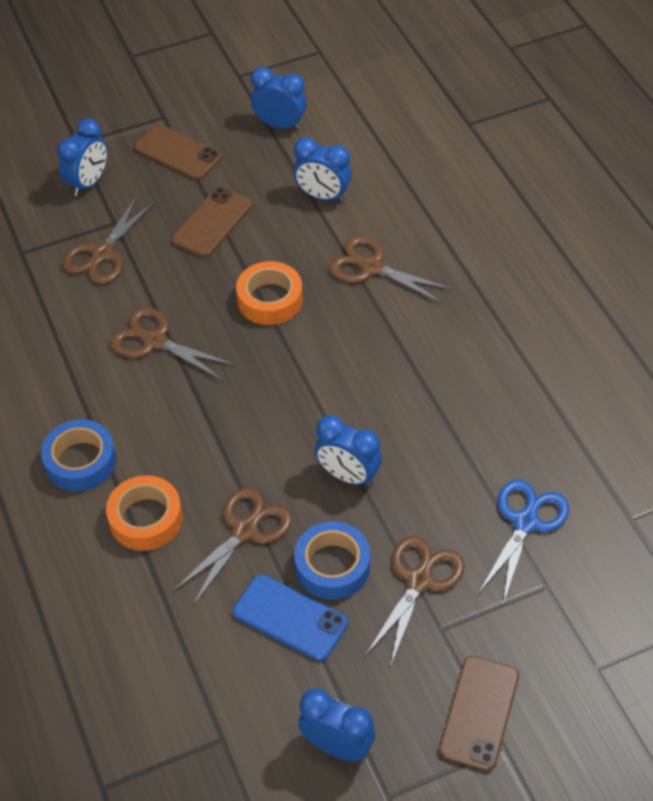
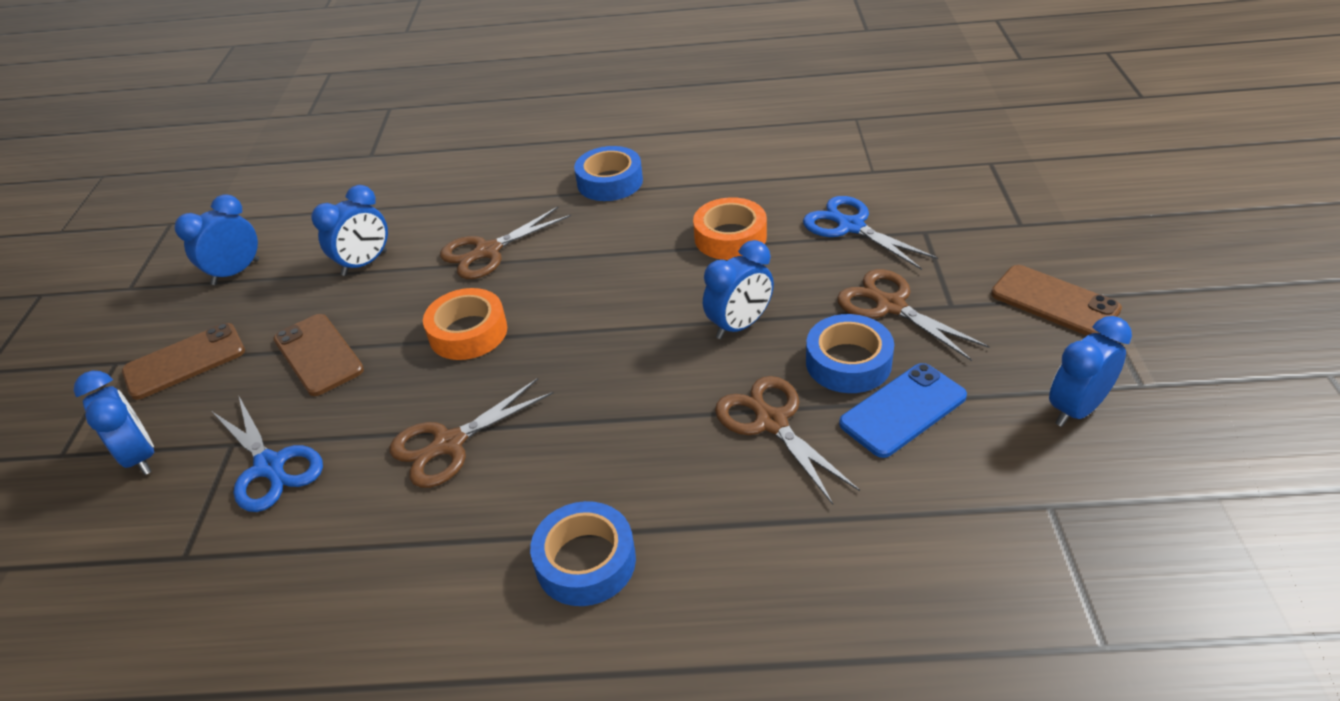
camera: 65 degrees left, 10 degrees down
(103, 254) = (270, 466): brown scissors -> blue scissors
(146, 519) = (711, 510): orange tape -> orange tape (730, 237)
(510, 311) = (610, 182): none -> blue tape

